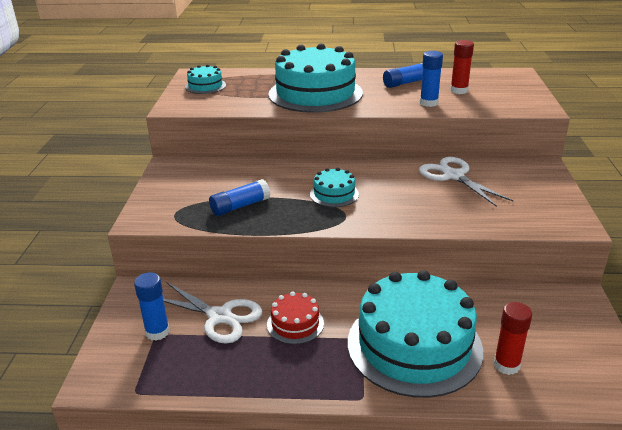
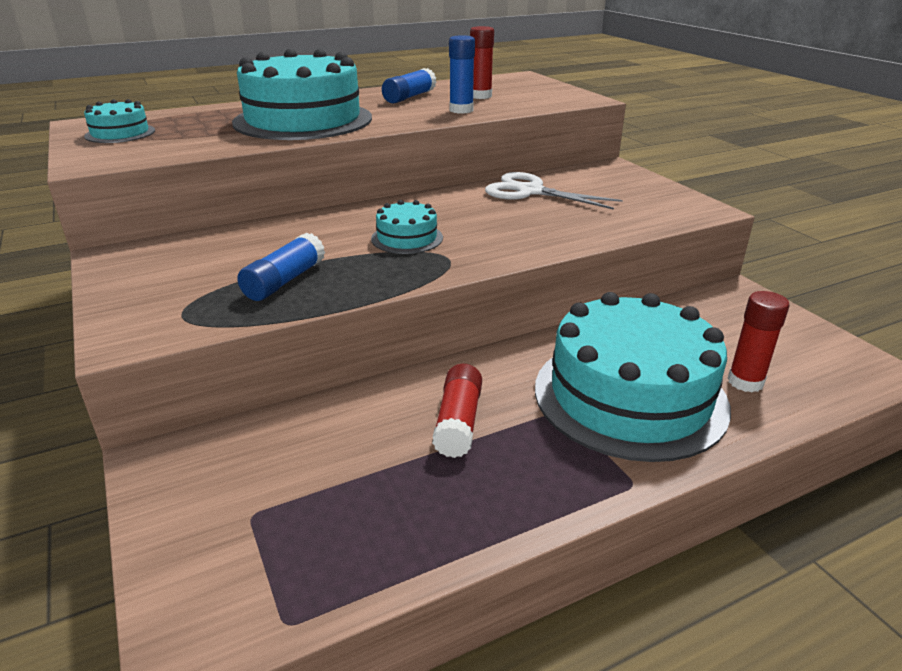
camera: 30 degrees left, 0 degrees up
(157, 332) = (250, 510): blue glue stick -> none
(220, 316) = (338, 451): white scissors -> none
(295, 324) = (458, 422): red cake -> red glue stick

